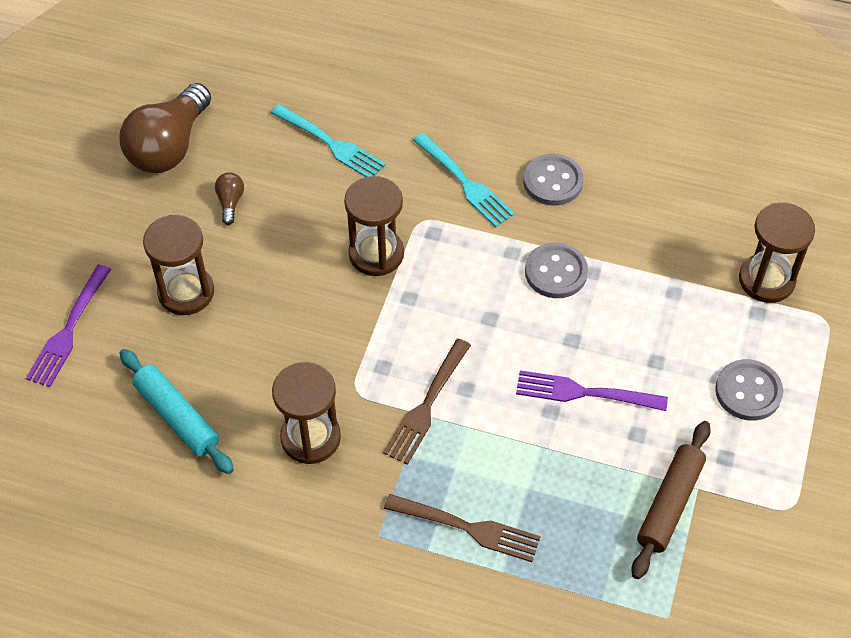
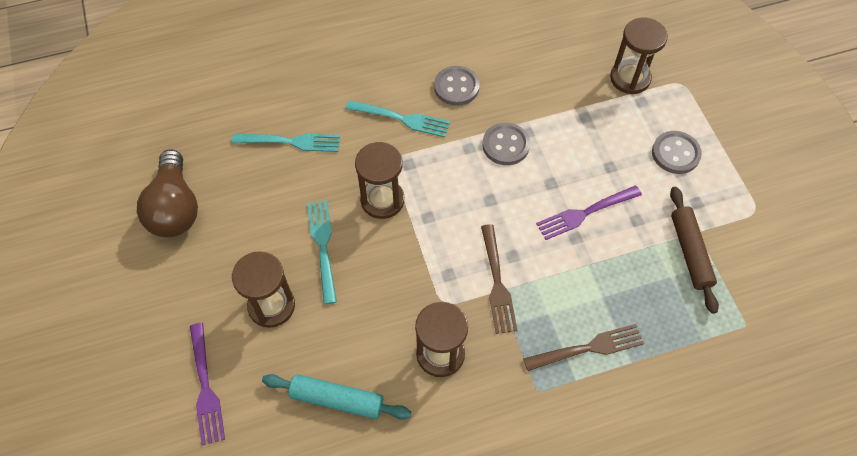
camera: 35 degrees left, 5 degrees up
(230, 202) = (252, 222): brown light bulb -> none
(279, 266) = (323, 247): none -> turquoise fork

